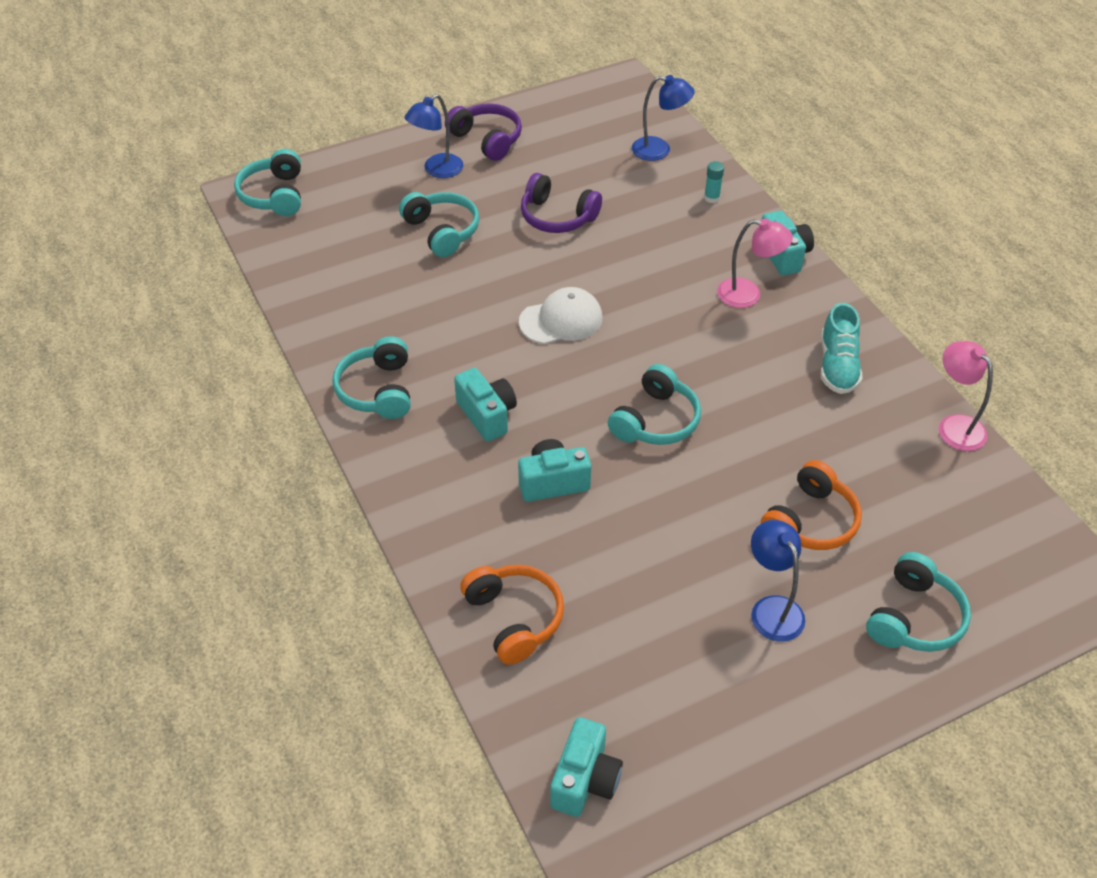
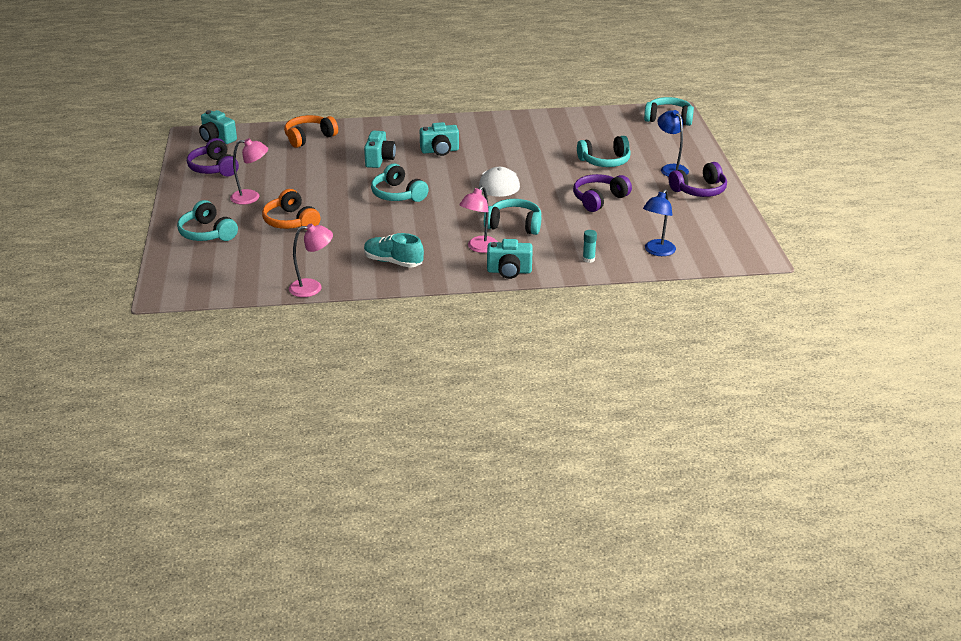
camera: 110 degrees right, 15 degrees down
(377, 390) = (480, 127): turquoise headphones -> turquoise headphones (514, 225)
(514, 618) = (309, 137): orange headphones -> orange headphones turned 150 degrees clockwise
(704, 721) = (214, 168): none -> purple headphones
(772, 609) = (251, 197): blue lamp -> pink lamp

